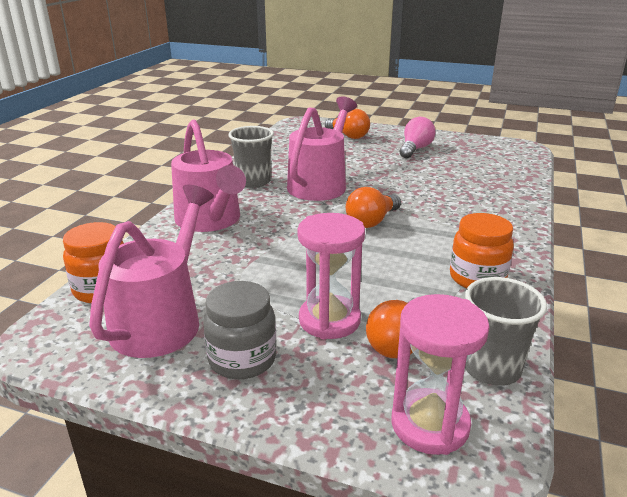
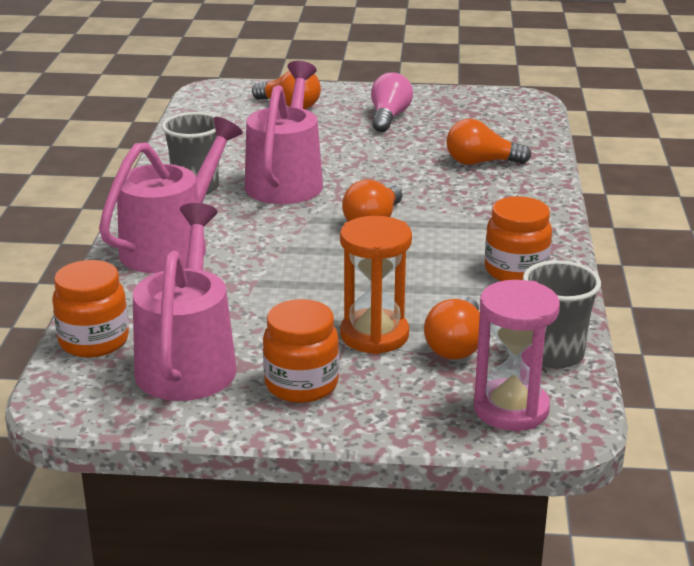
camera: 15 degrees left, 0 degrees up
(211, 221) = (172, 246): pink watering can -> pink watering can turned 105 degrees counterclockwise
(242, 359) = (301, 385): grey jar -> orange jar
(329, 320) = (374, 335): pink hourglass -> orange hourglass
(474, 187) = (481, 162): none -> orange light bulb

